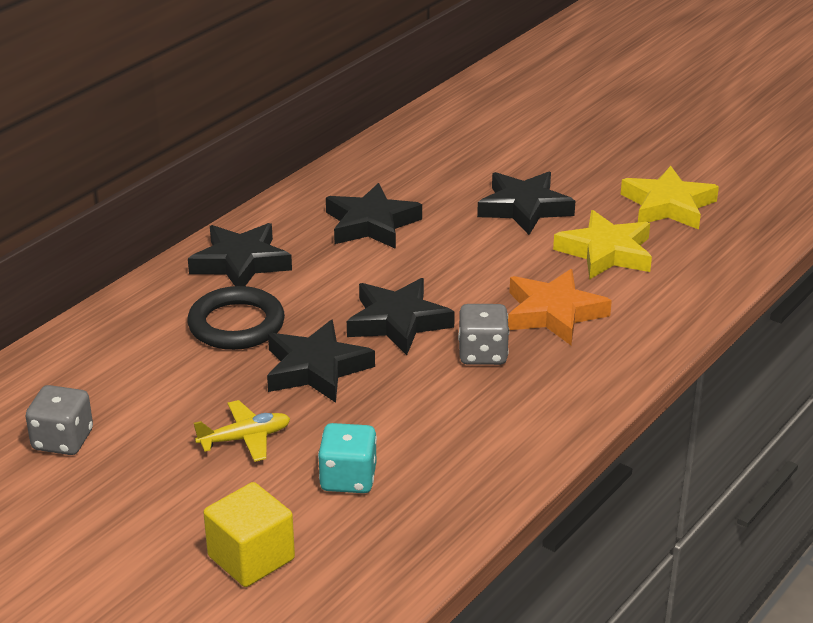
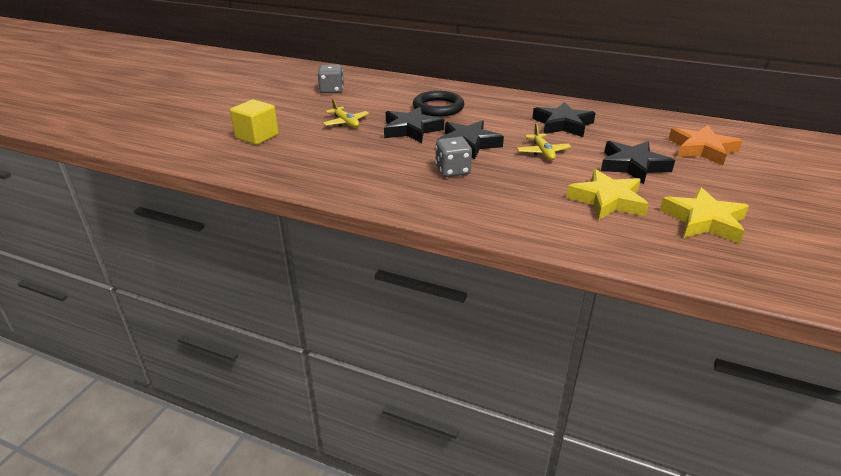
camera: 75 degrees right, 0 degrees up
(241, 263) = (493, 101): black star -> none
(348, 478) = (321, 149): turquoise dice -> none
(455, 264) = (542, 152): none -> yellow plane
(553, 313) = (513, 188): orange star -> orange star (701, 149)

